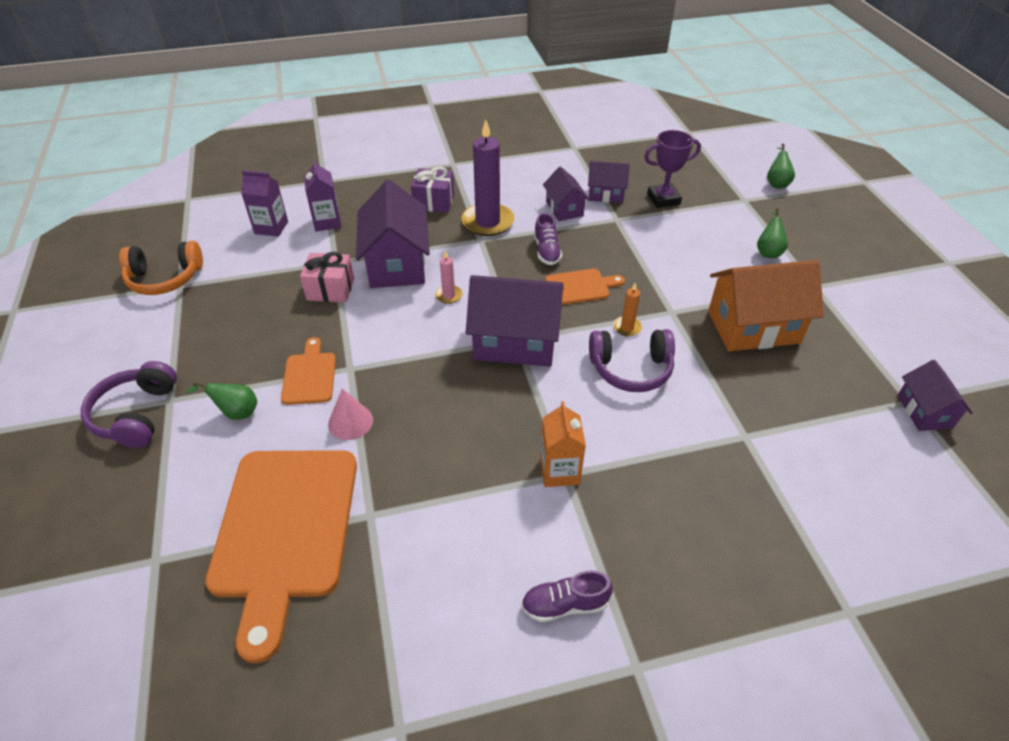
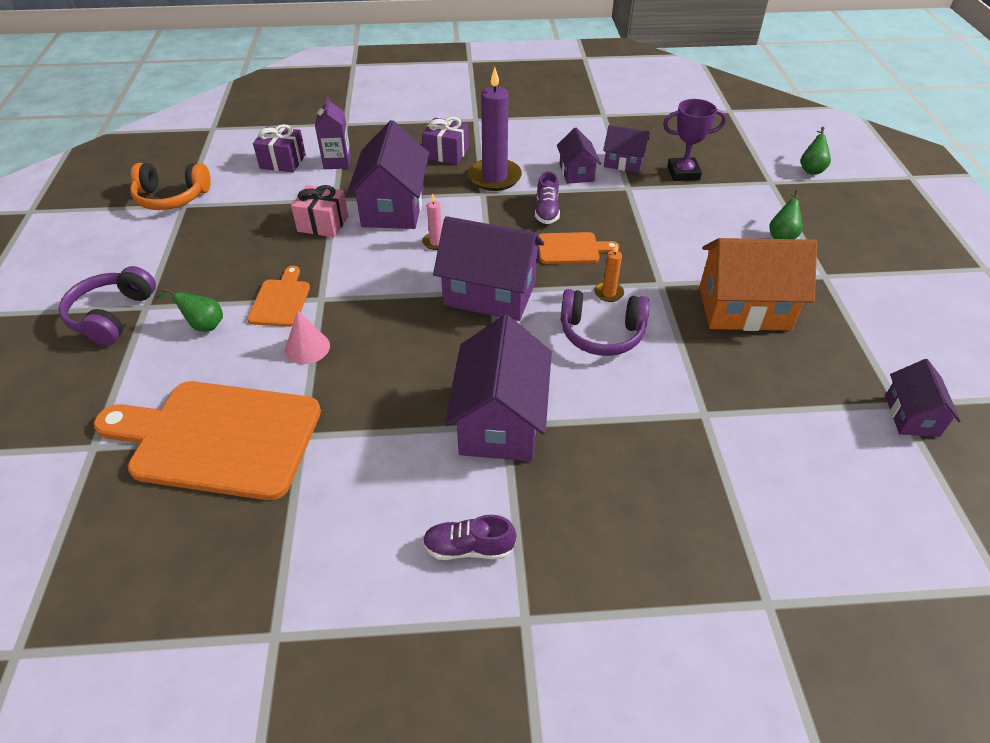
camera: 10 degrees right, 0 degrees up
(271, 227) = (283, 161): purple carton -> purple gift
(285, 530) = (218, 438): orange cutting board -> orange cutting board turned 90 degrees clockwise
(559, 471) = (500, 421): orange carton -> purple house

